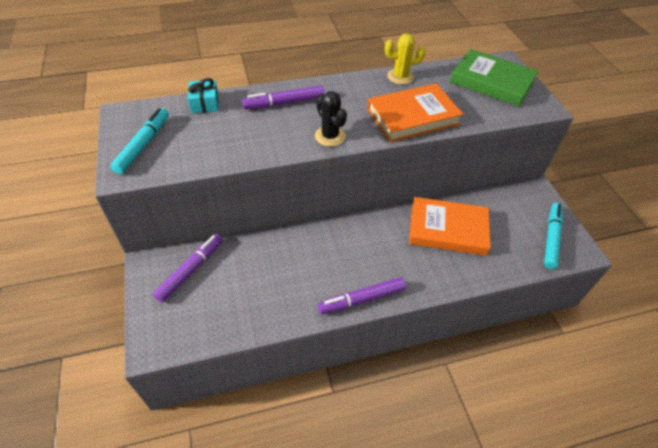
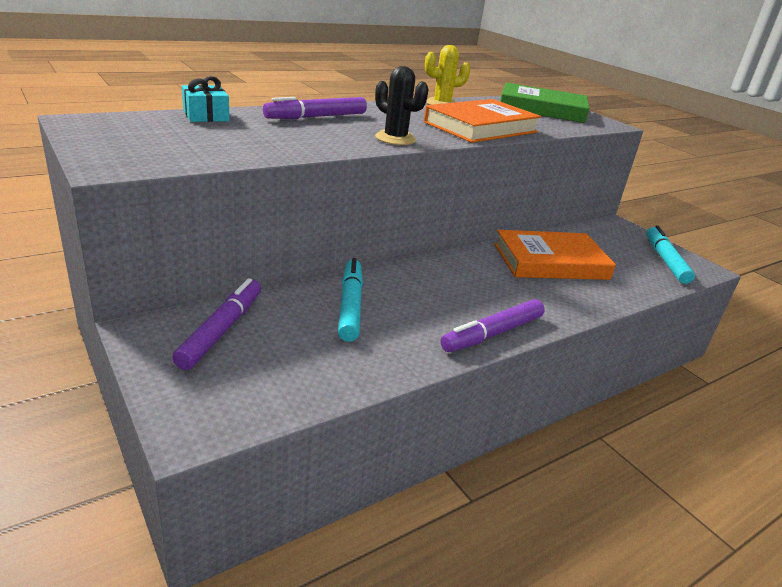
camera: 20 degrees left, 20 degrees down
(143, 145) = (132, 144): turquoise marker -> turquoise marker (350, 305)

